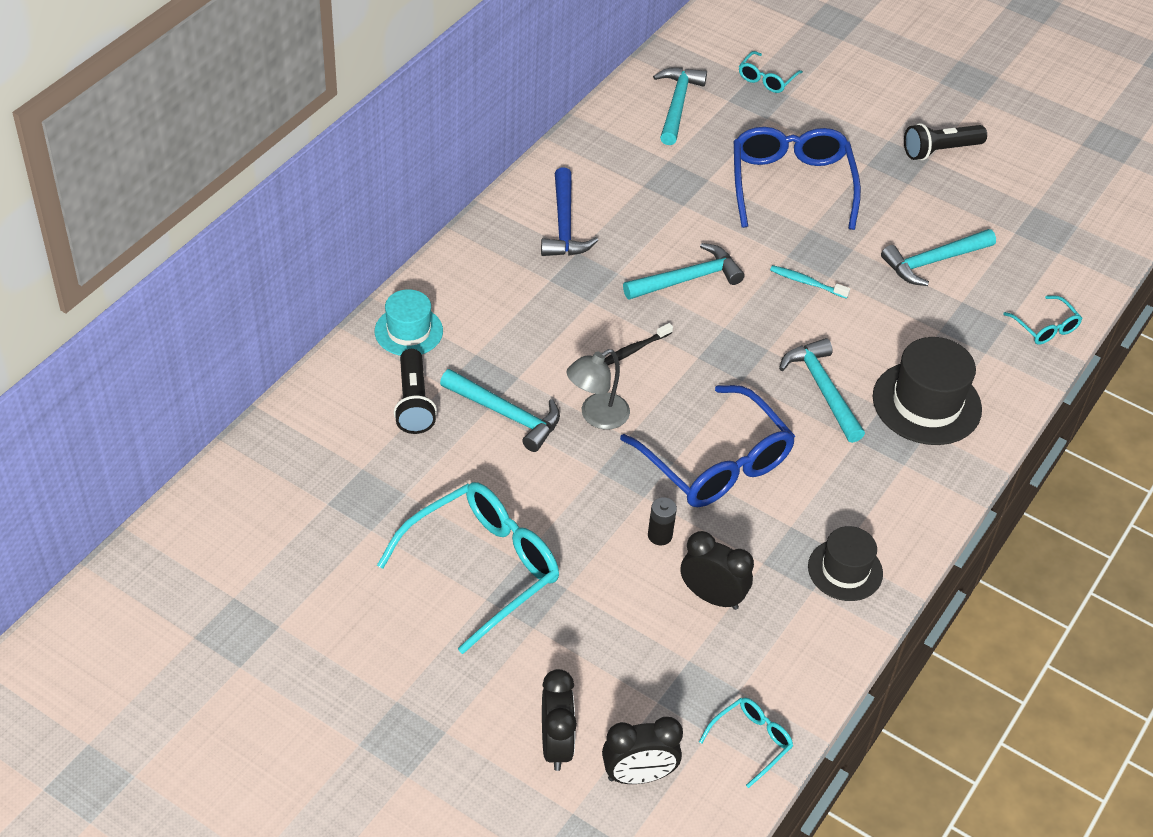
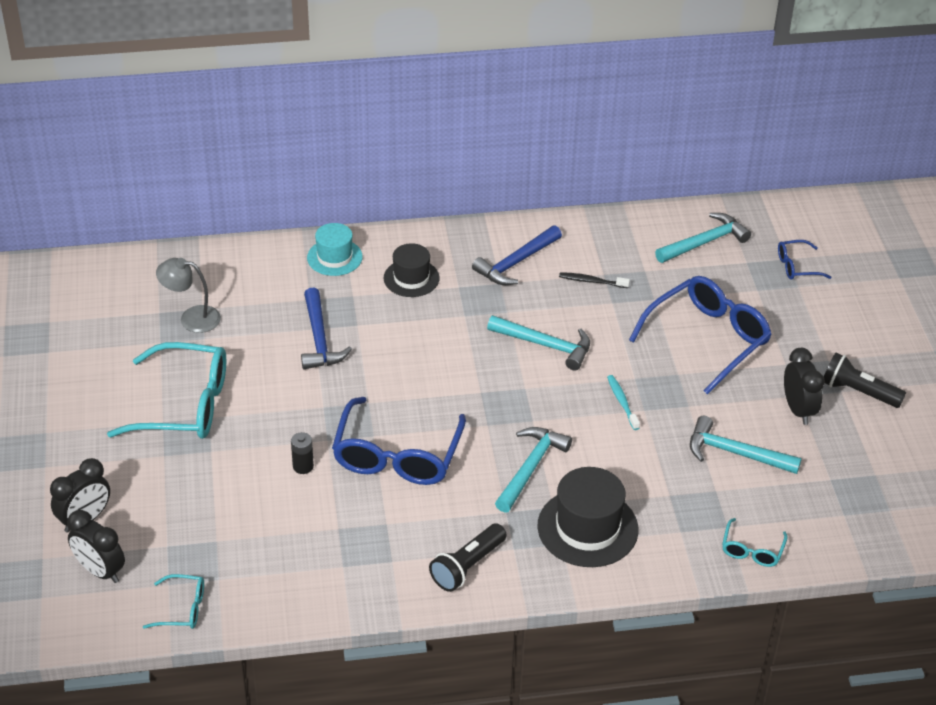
camera: 50 degrees right, 5 degrees down
(414, 403) = (279, 296): black flashlight -> black flashlight (467, 566)
(506, 414) = (319, 339): turquoise hammer -> blue hammer
(596, 416) = (368, 378): grey lamp -> grey lamp (191, 318)
(634, 349) = (448, 359): black toothbrush -> black toothbrush (592, 281)
(712, 597) = (280, 521): black clock -> black clock (798, 410)
(766, 79) = (797, 266): turquoise glasses -> blue glasses
(845, 570) = (379, 572): black hat -> black hat (411, 278)

